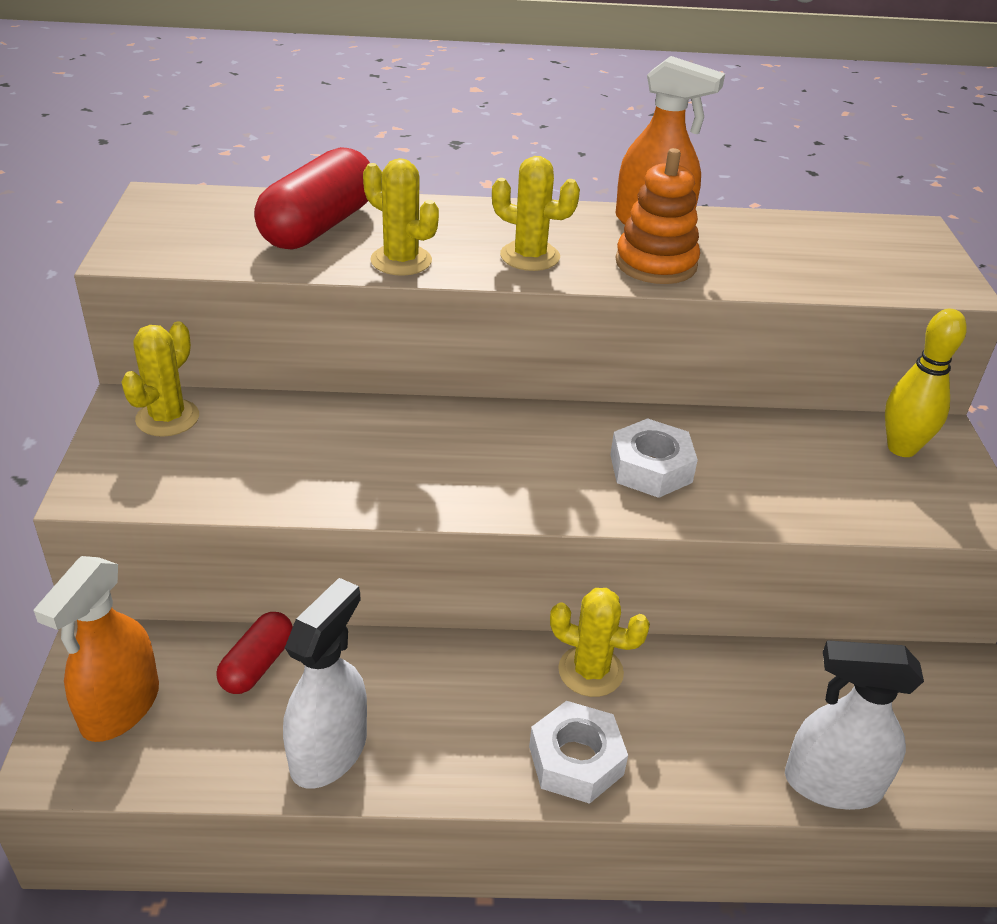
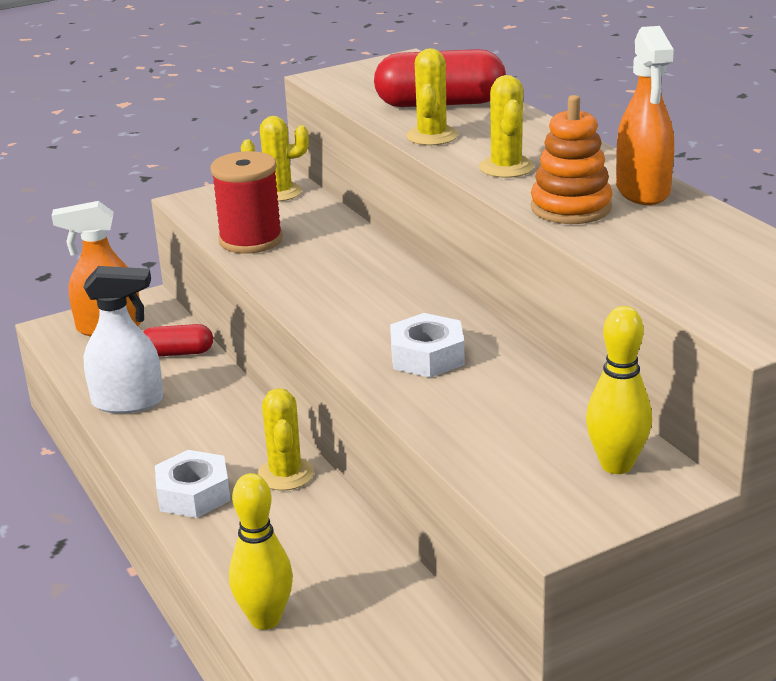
camera: 65 degrees right, 10 degrees down
(268, 482) = (251, 240): none -> red spool
(832, 784) = (265, 619): white spray bottle -> yellow bowling pin

